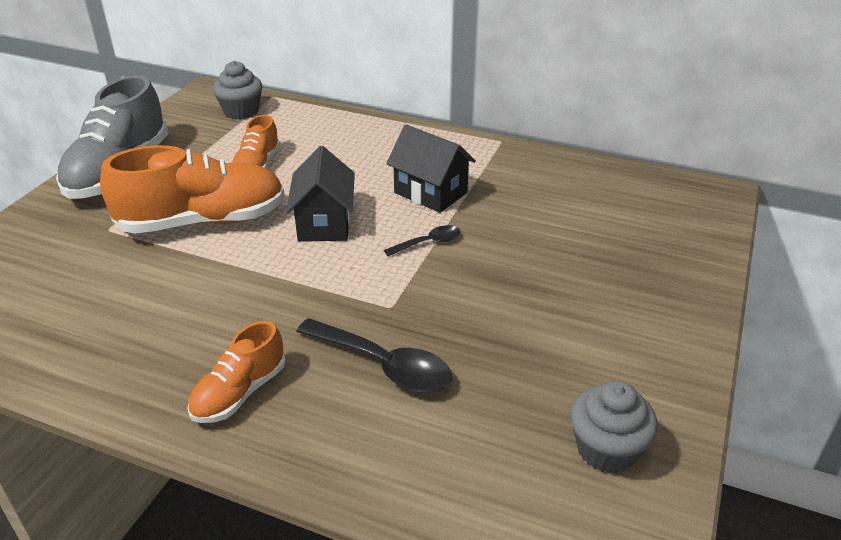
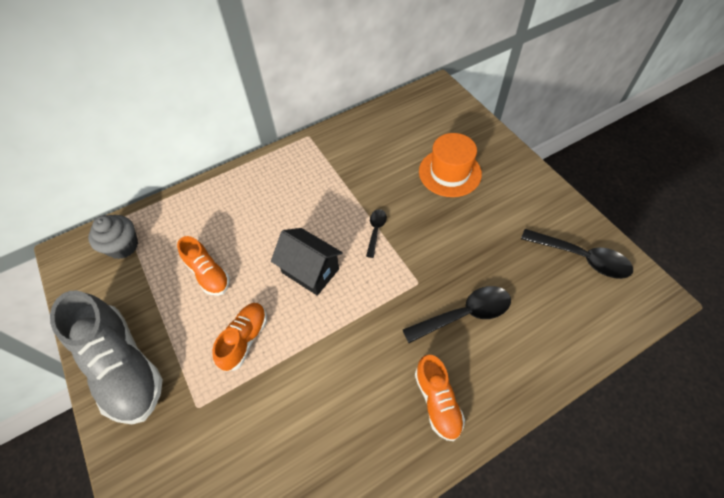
camera: 50 degrees left, 20 degrees up
(203, 221) = (245, 339): orange shoe -> orange shoe, size x0.54
(430, 193) = (328, 200): black house -> none
(590, 261) = (450, 172): none -> orange hat
(606, 449) = (582, 258): grey cupcake -> black spoon

